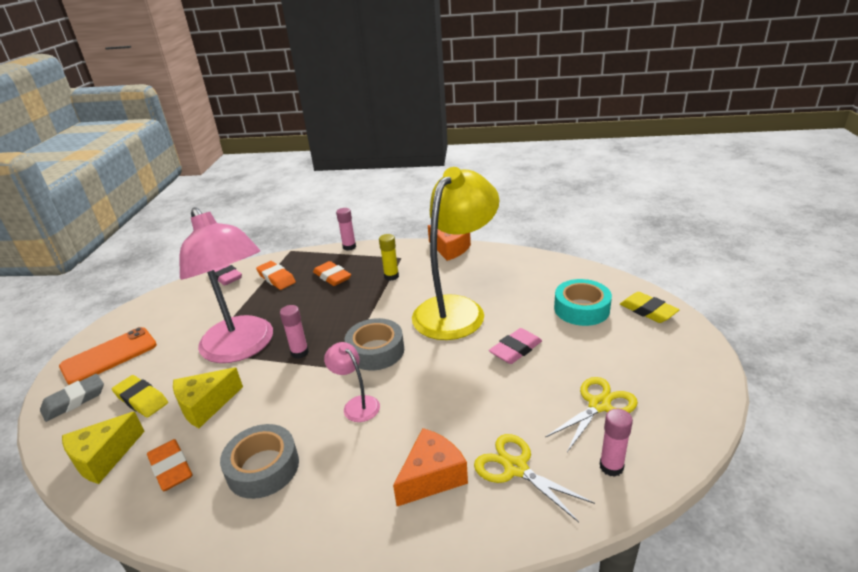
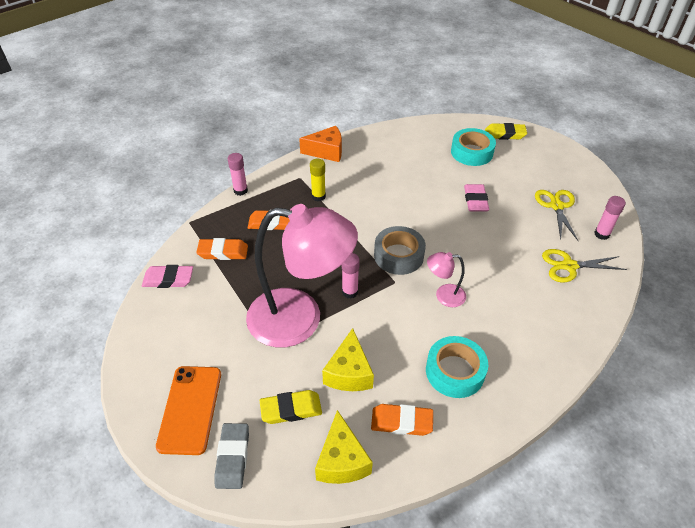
camera: 50 degrees left, 15 degrees up
(263, 468) = (455, 371): grey tape -> turquoise tape
(432, 477) = (542, 301): orange cheese -> none
(456, 309) = (402, 195): yellow lamp -> none

